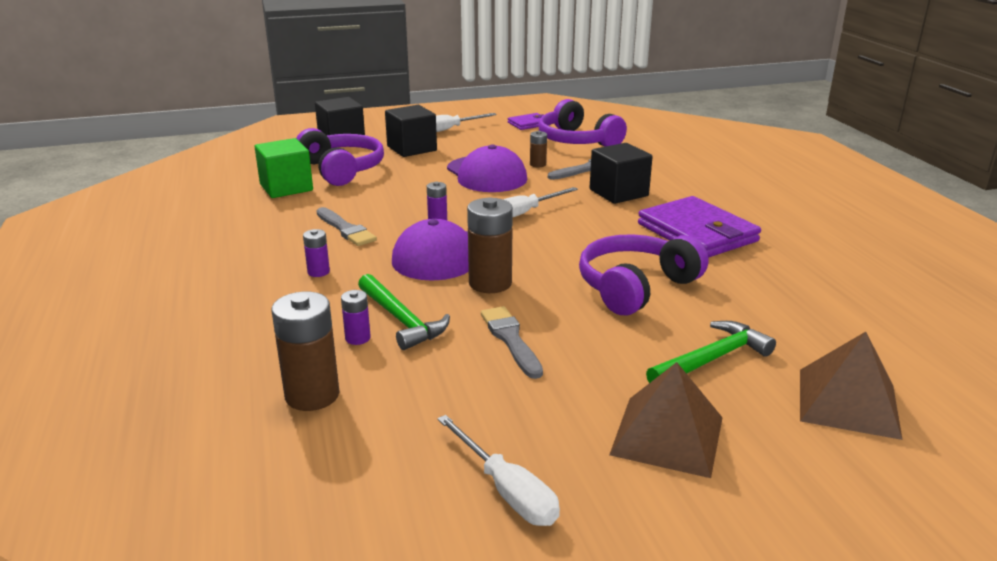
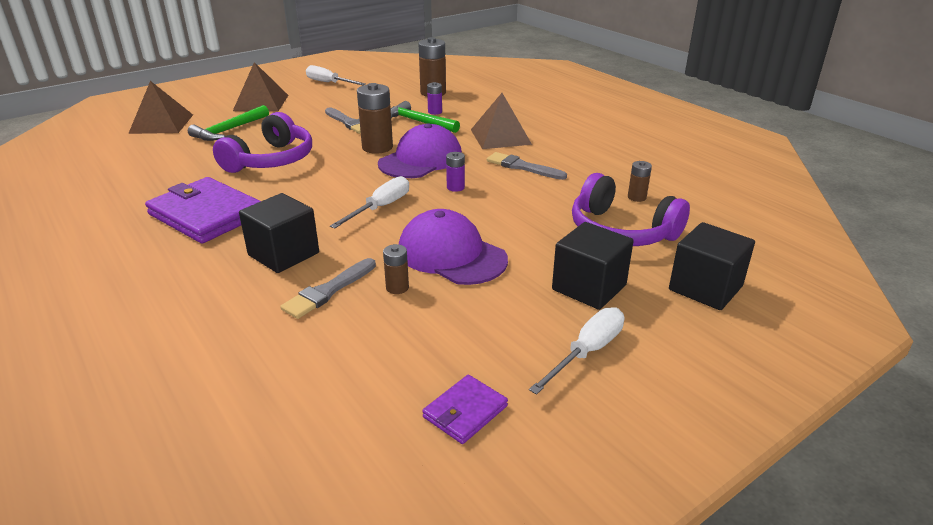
camera: 160 degrees right, 5 degrees up
(286, 187) = (636, 197): green cube -> brown battery
(318, 272) = (500, 137): purple battery -> brown pyramid
(577, 141) = (357, 365): purple headphones -> none

